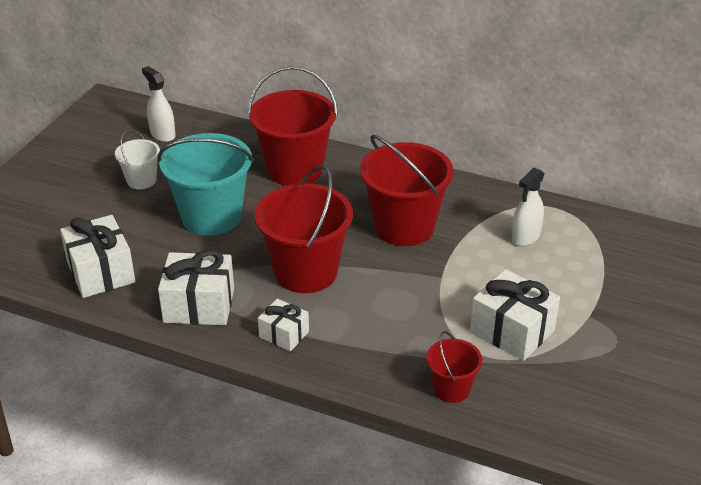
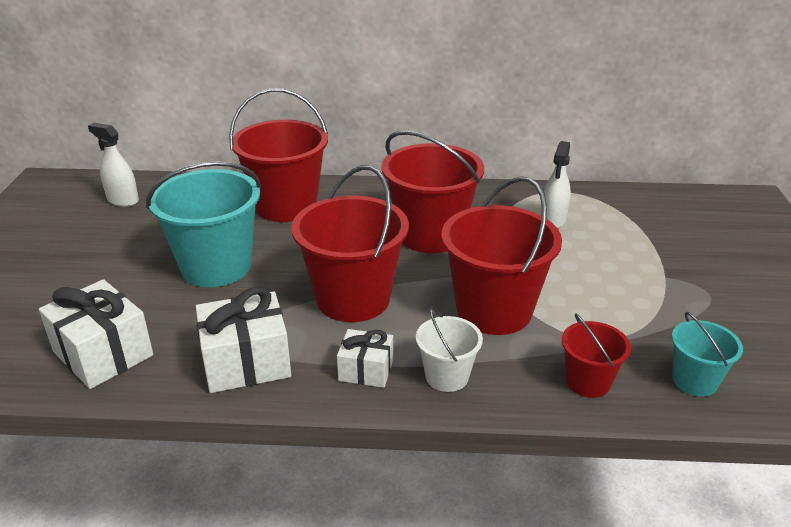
camera: 20 degrees left, 5 degrees down
(141, 180) = (116, 247): white bucket -> white bucket (447, 376)
(415, 310) = (494, 311): none -> red bucket
(512, 331) = (604, 307): white gift -> none
(541, 411) = (694, 381): none -> turquoise bucket

